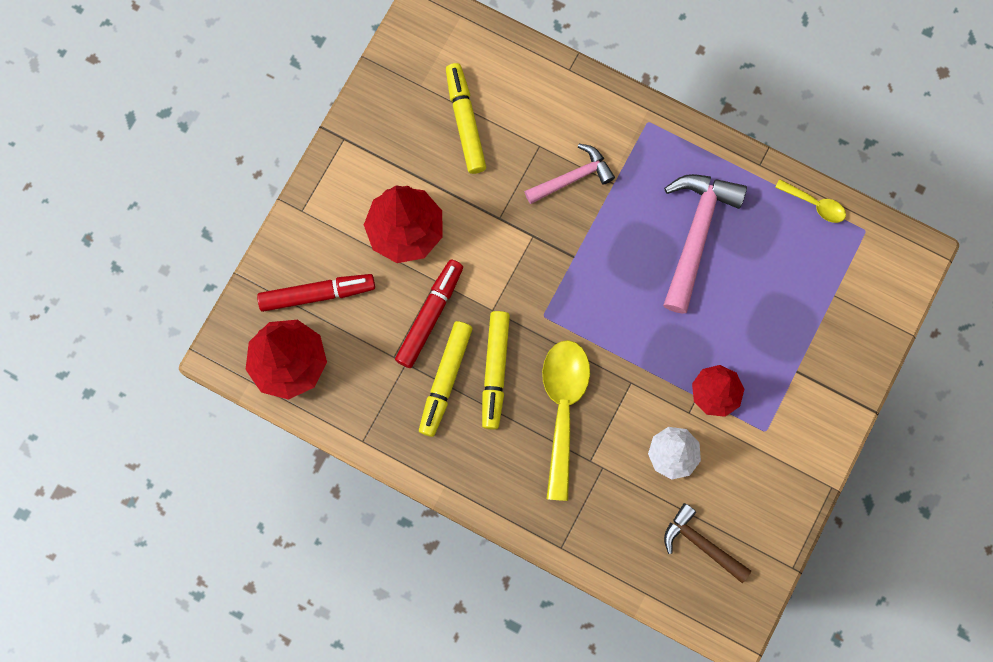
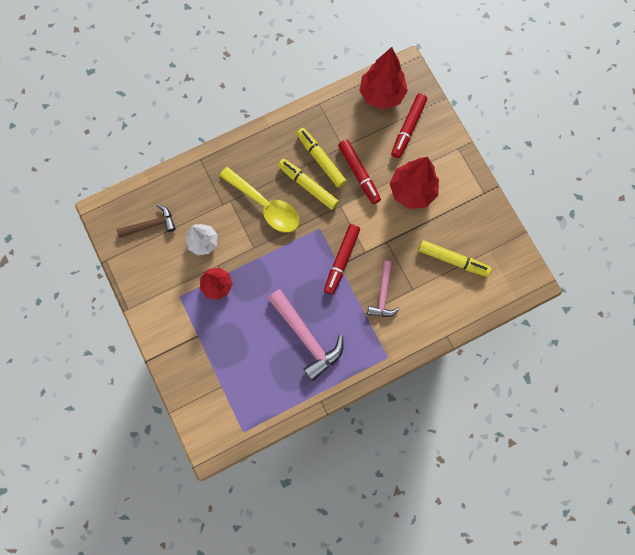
camera: 125 degrees right, 0 degrees up
(566, 258) = (341, 260): none -> red marker
(815, 204) = (277, 415): yellow spoon -> none

